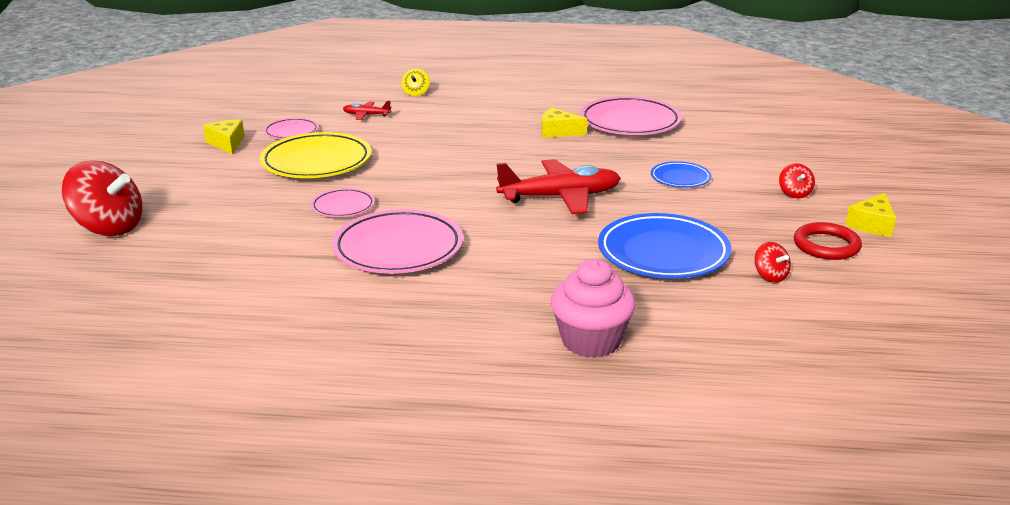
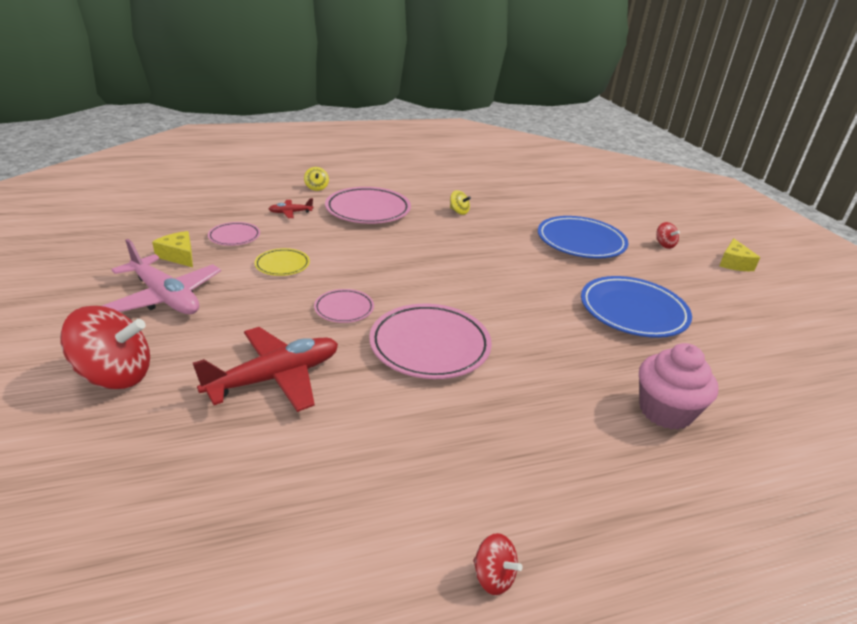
camera: 25 degrees left, 5 degrees up
(190, 176) = (165, 297): none -> pink plane
(316, 162) = (282, 265): yellow plate -> yellow plate, size x0.53
(558, 132) = (459, 212): yellow cheese -> yellow spinning top
(560, 197) = (514, 271): red plane -> red plane (275, 378)
(630, 122) = (502, 198): pink plate -> pink plate (368, 210)
(680, 178) = (580, 242): blue plate -> blue plate, size x1.90
(770, 276) = (720, 319): red spinning top -> red spinning top (493, 576)
(826, 245) = (726, 285): red ring -> none

